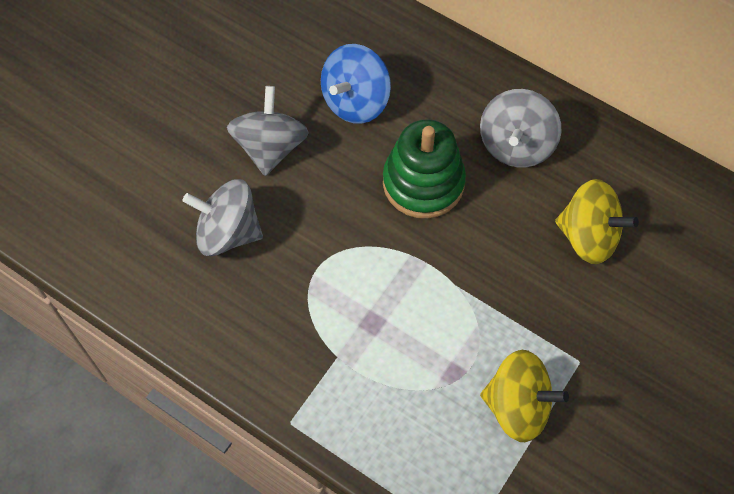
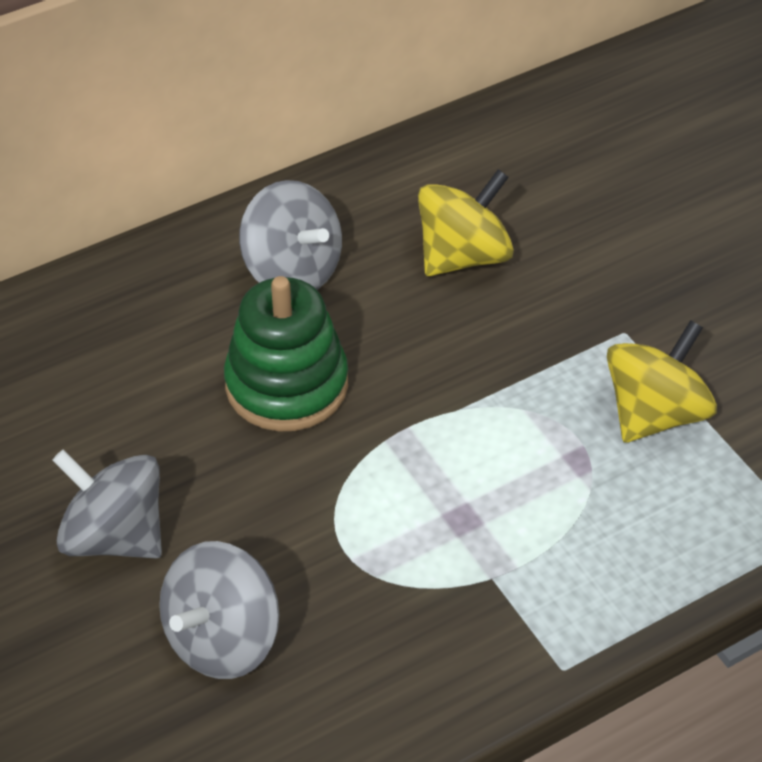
camera: 65 degrees left, 15 degrees down
(355, 101) = (109, 409): blue spinning top -> none

